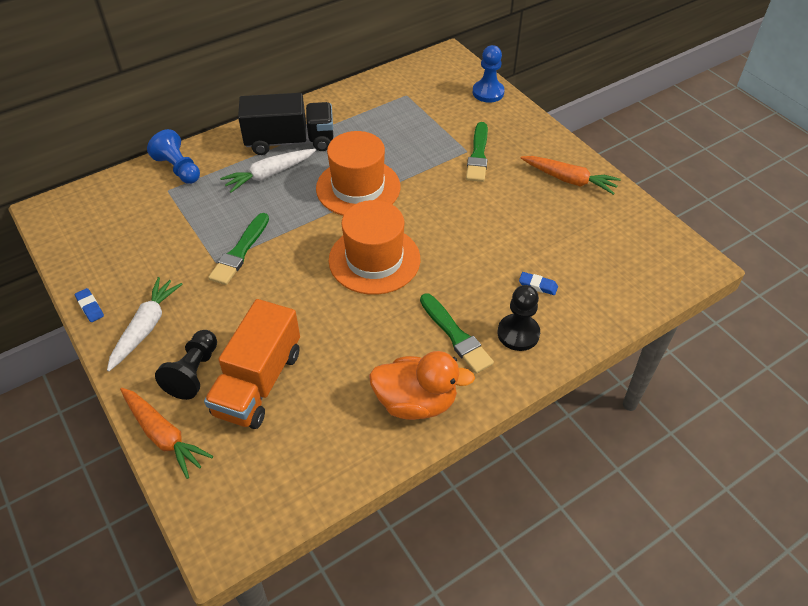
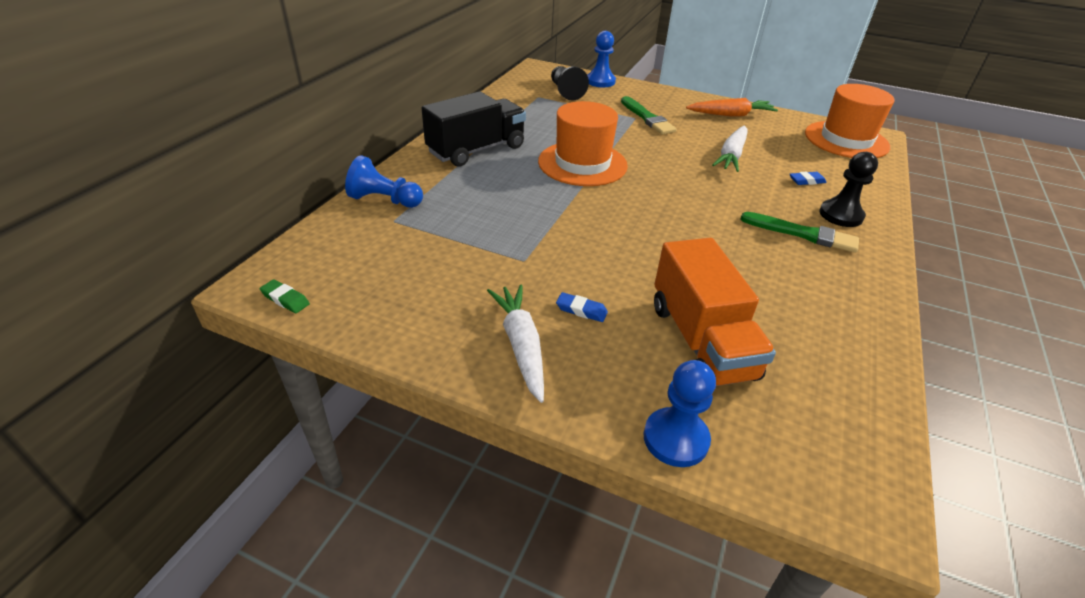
camera: 35 degrees left, 10 degrees down
(52, 228) = (285, 299): none -> green eraser
(90, 307) = (428, 355): blue eraser -> blue eraser (581, 310)
(164, 435) = (675, 439): orange carrot -> blue pawn
(194, 372) = (627, 363): black pawn -> black pawn (566, 92)
(240, 252) = (537, 243): green brush -> none
(269, 174) = (488, 178): white carrot -> white carrot (731, 155)
(374, 259) = (666, 207): orange hat -> orange hat (846, 140)
(416, 402) = (846, 293): orange duck -> none

